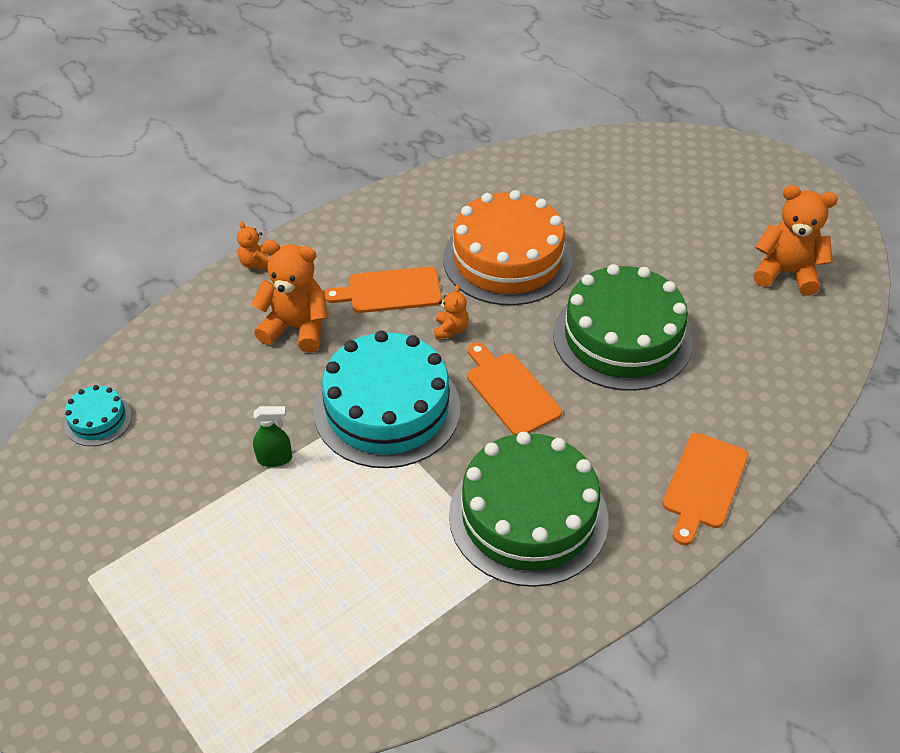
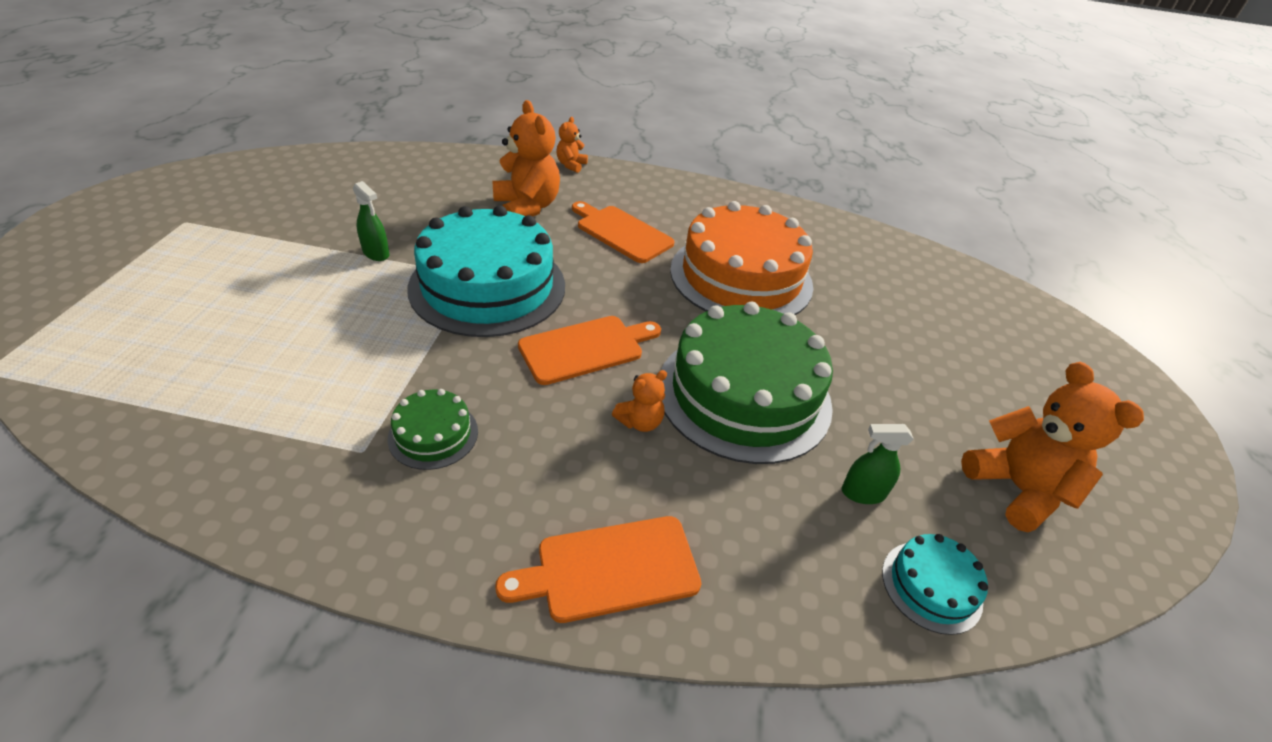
camera: 45 degrees right, 5 degrees down
(98, 420) = (347, 166): turquoise cake -> turquoise cake (931, 586)
(451, 330) = (618, 281): orange teddy bear -> orange teddy bear (640, 422)
(510, 391) = (586, 348): orange cutting board -> orange cutting board turned 45 degrees clockwise
(528, 516) = (433, 434): green cake -> green cake, size x0.45
(738, 339) = (862, 493): none -> green spray bottle

